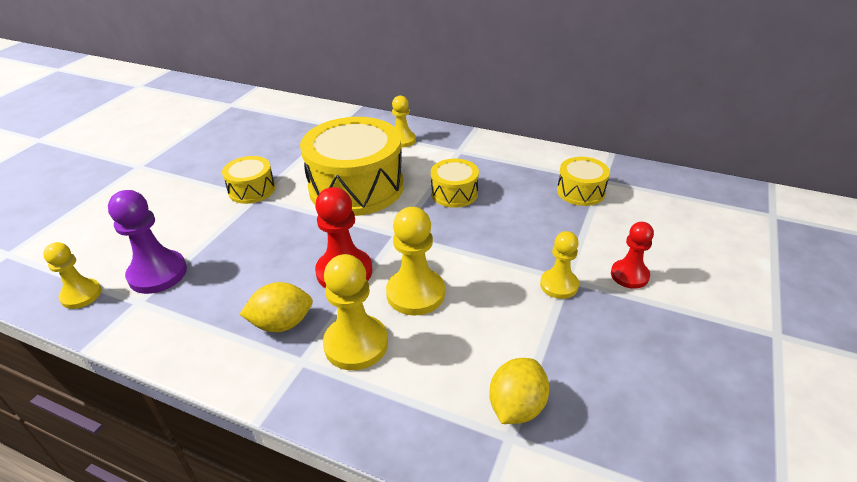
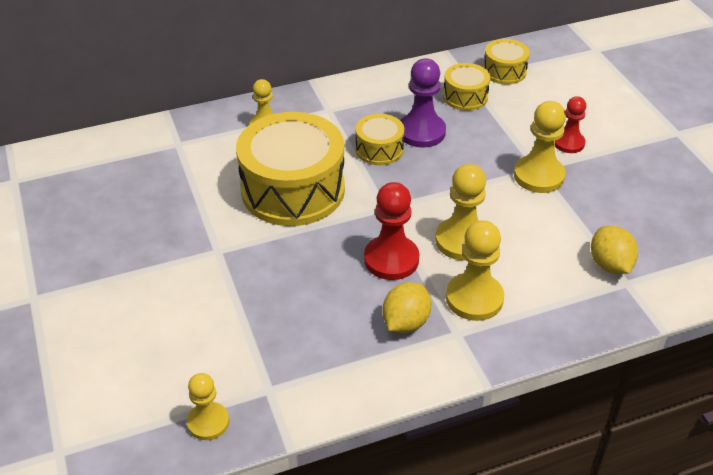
camera: 45 degrees left, 5 degrees up
(158, 274) = (245, 362): purple pawn -> purple pawn (421, 132)
(252, 190) = (202, 247): yellow drum -> yellow drum (504, 71)
(559, 285) = (538, 176): yellow pawn -> yellow pawn, size x1.55

